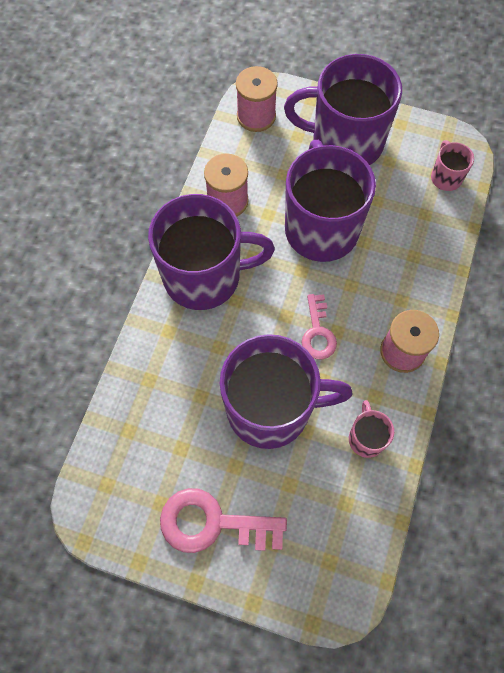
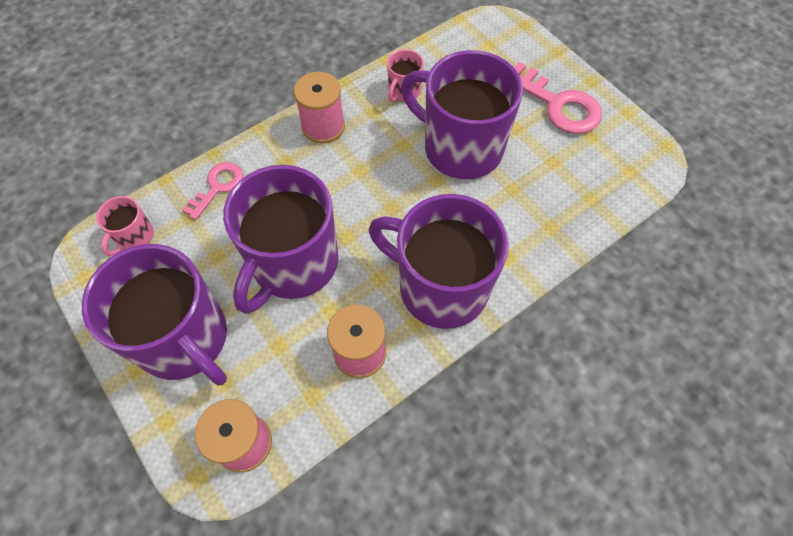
camera: 145 degrees left, 5 degrees down
(318, 332) = (377, 178): pink key -> pink key (218, 187)

